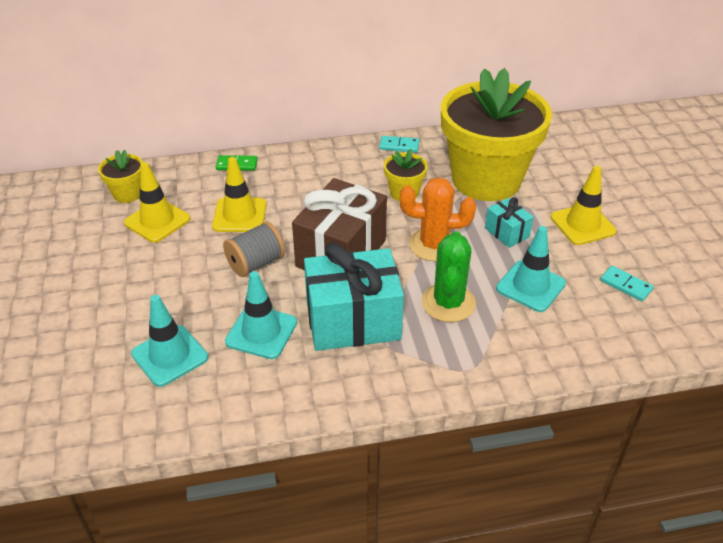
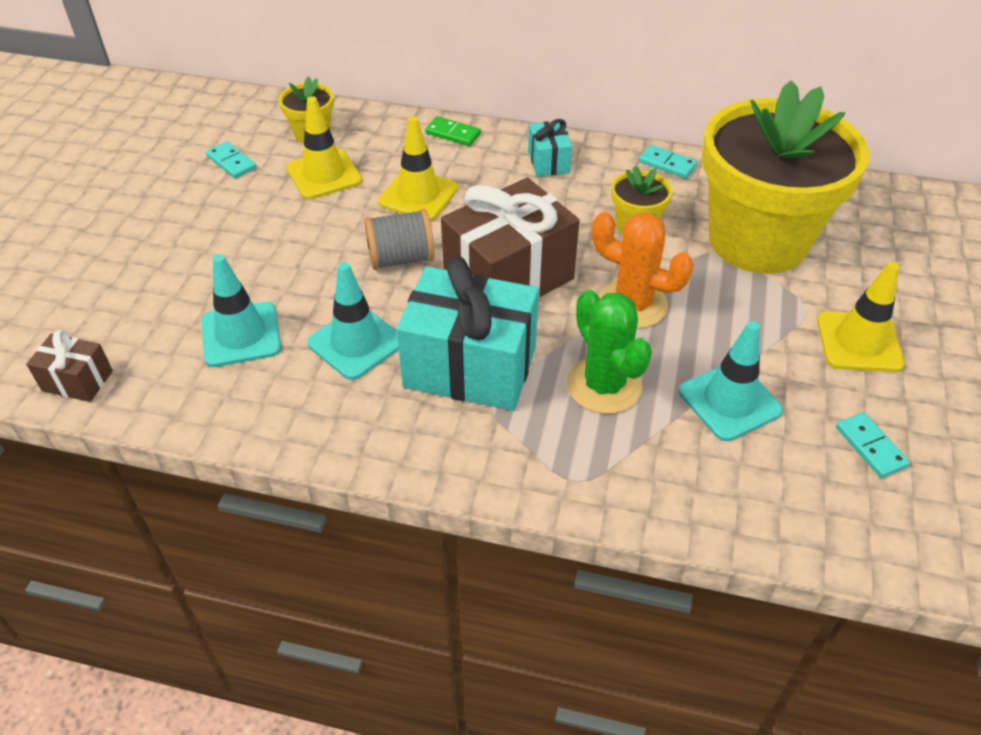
camera: 25 degrees right, 5 degrees up
(57, 435) = (77, 381): none -> brown gift
(75, 232) = (231, 162): none -> turquoise domino
(448, 303) = (604, 385): green cactus -> green cactus turned 60 degrees counterclockwise
(507, 232) = (741, 319): turquoise gift -> turquoise gift (548, 162)

